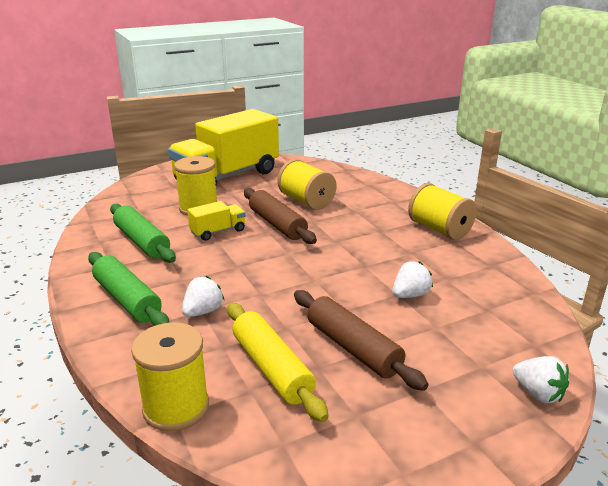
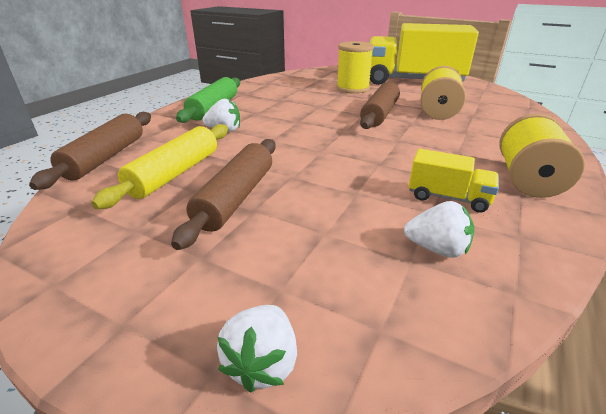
camera: 55 degrees right, 5 degrees up
(142, 242) = (284, 90): green rolling pin -> none
(176, 407) = (106, 157): yellow spool -> brown rolling pin
(218, 231) = (333, 102): yellow truck -> yellow truck (448, 198)
(410, 295) = (364, 200): white strawberry -> white strawberry (437, 249)

